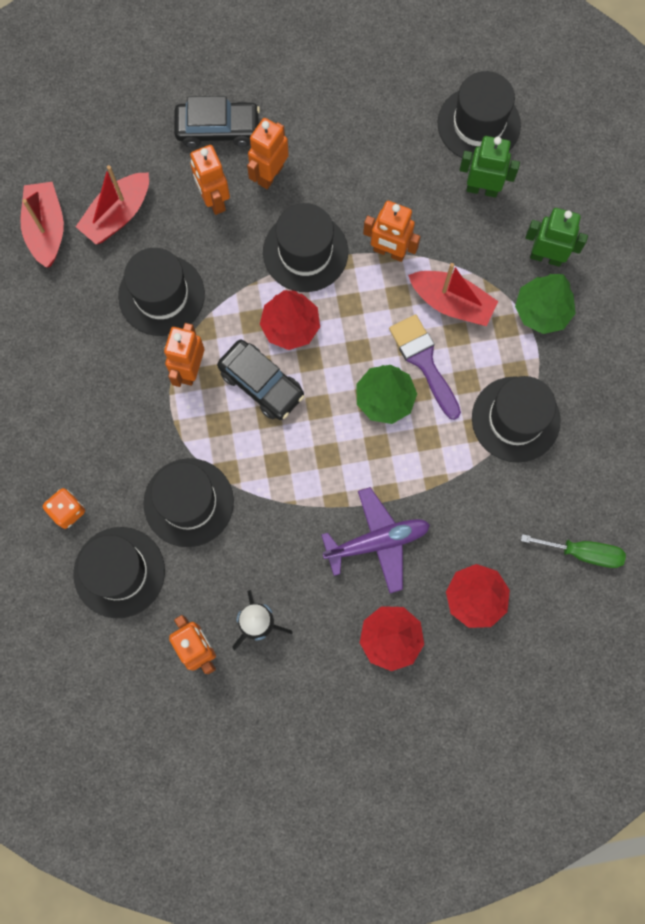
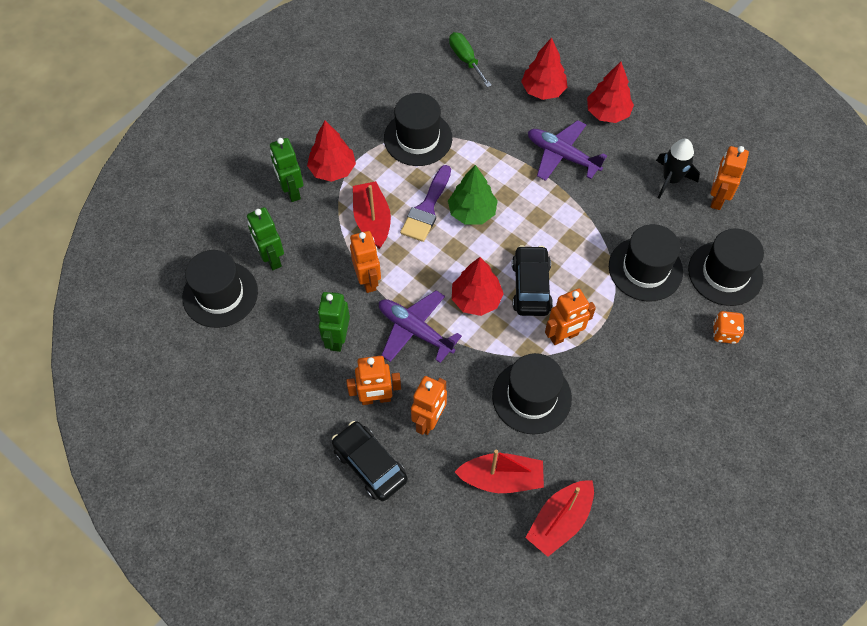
camera: 130 degrees left, 15 degrees down
(305, 252) = (415, 330): black hat -> purple plane
(352, 185) = (337, 338): none -> green robot
(542, 311) = (332, 169): green tree -> red tree

